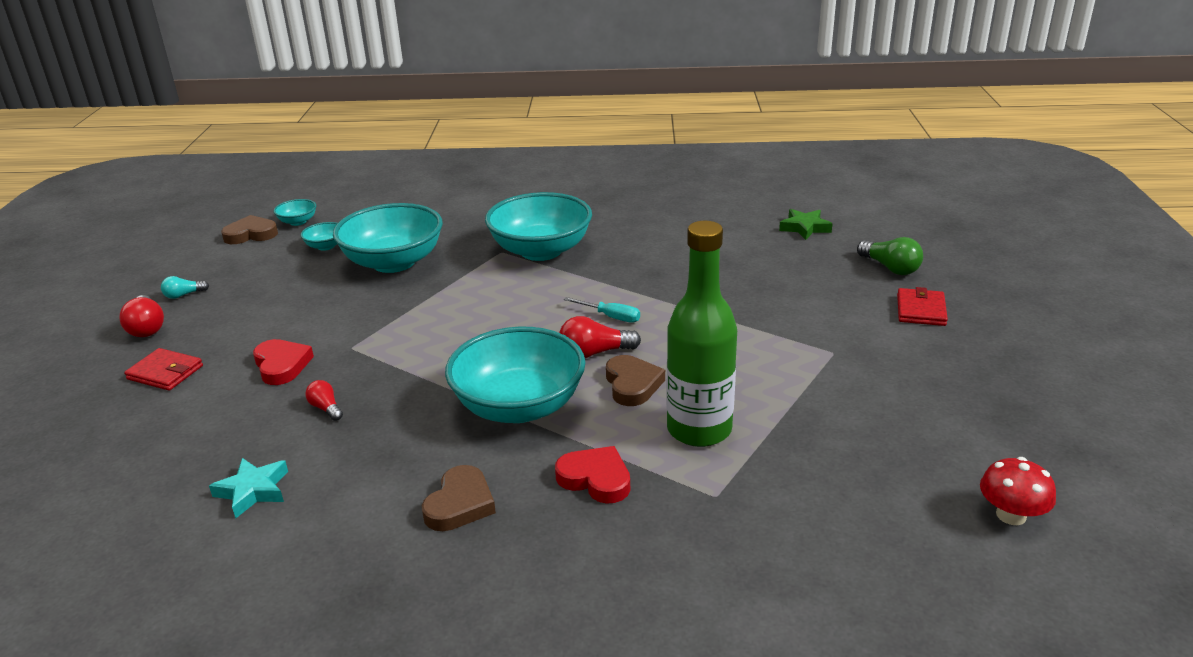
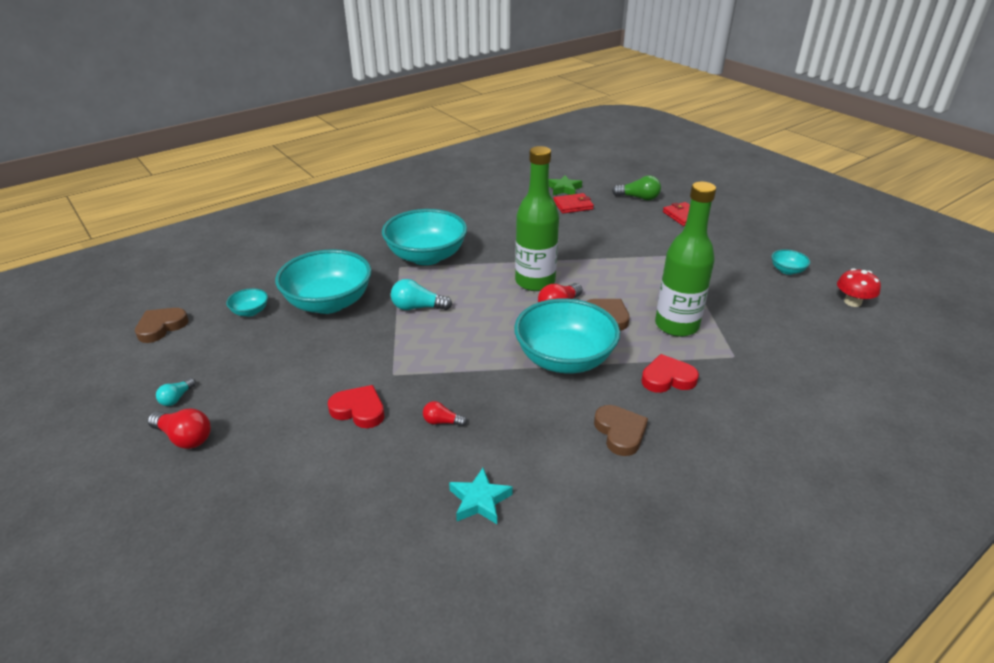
camera: 40 degrees left, 5 degrees up
(165, 372) = (265, 462): red wallet -> red wallet (573, 205)
(298, 222) = (191, 302): turquoise bowl -> turquoise bowl (787, 270)
(460, 297) = (417, 307): none -> turquoise light bulb
(610, 317) = (535, 282): turquoise screwdriver -> green bottle

